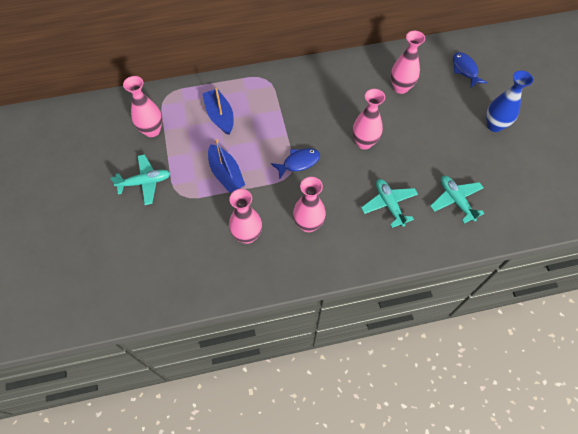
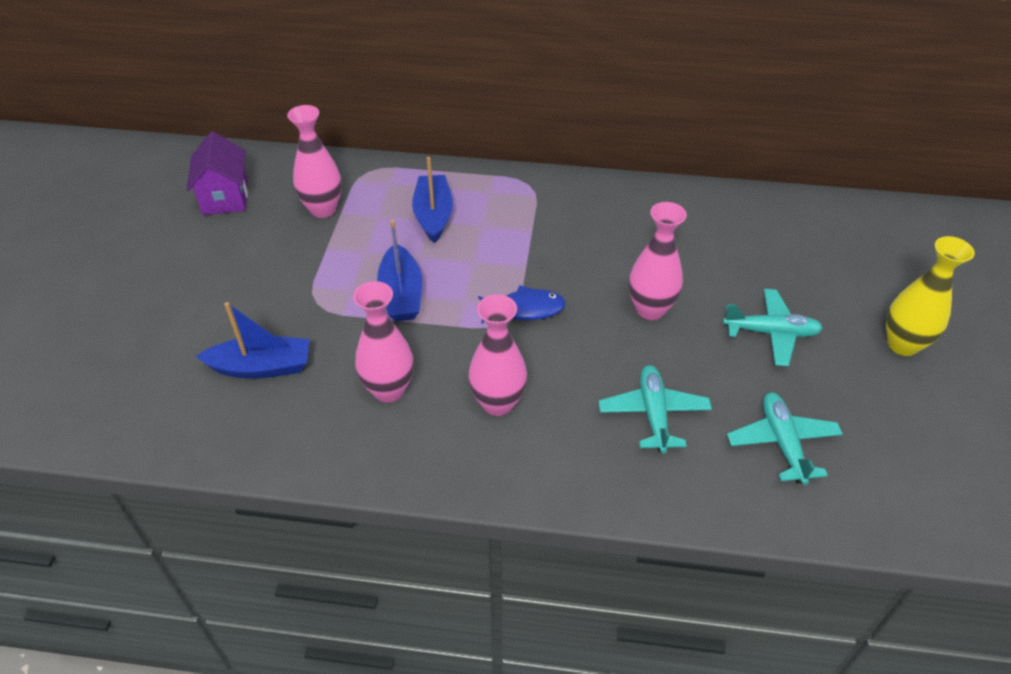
camera: 20 degrees right, 15 degrees down
(86, 139) = (225, 197): none -> purple house
(145, 182) = (274, 272): turquoise plane -> turquoise plane (771, 333)
(169, 244) = (261, 367): none -> blue boat
(400, 87) = (748, 247): pink vase -> none
(465, 70) = (876, 249): blue fish -> none
(494, 125) = (902, 344): blue vase -> yellow vase

